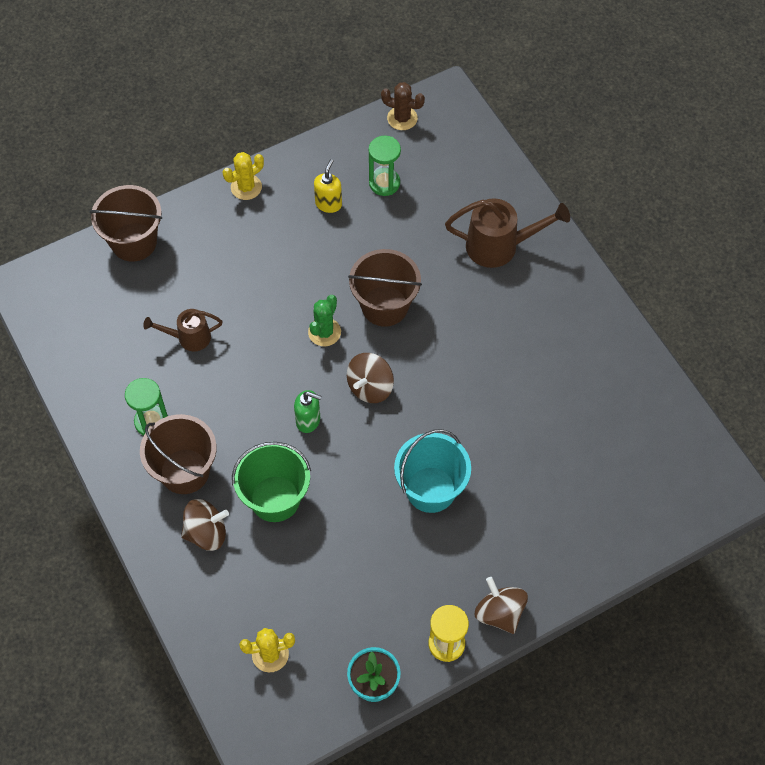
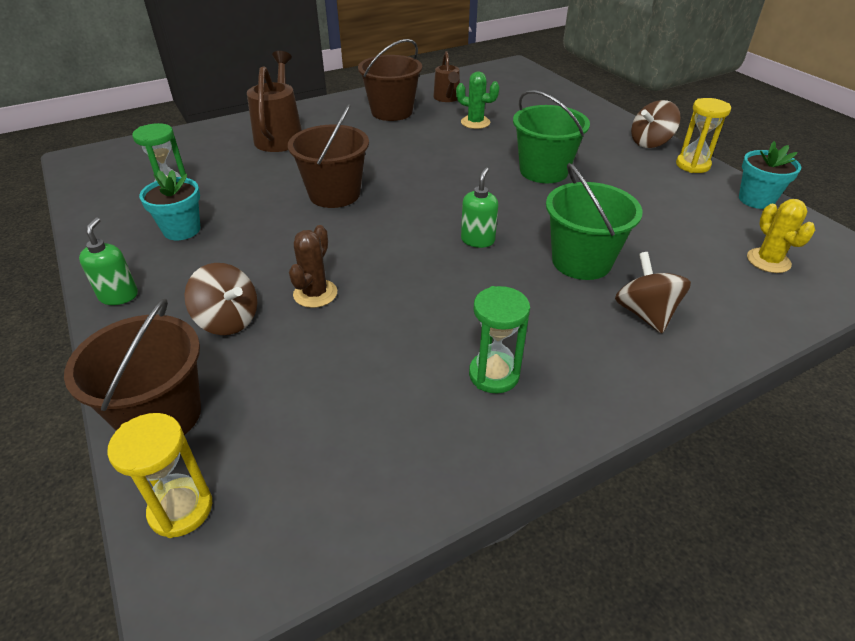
camera: 90 degrees left, 20 degrees down
(70, 267) = (181, 509): none -> yellow hourglass
(185, 471) = (564, 337): brown bucket -> brown bucket (392, 112)
(188, 338) = (355, 342): brown watering can -> brown watering can (447, 98)
(246, 187) = (119, 296): yellow cactus -> green soap dispenser
(324, 332) = (362, 231): green cactus -> green cactus (475, 122)
(328, 204) = (182, 230): yellow soap dispenser -> turquoise flower pot
(370, 387) = (433, 202): brown spinning top -> brown spinning top (228, 320)
(402, 118) = (89, 183): brown cactus -> brown cactus (315, 294)
(431, 489) = (544, 171): turquoise bucket -> green bucket

